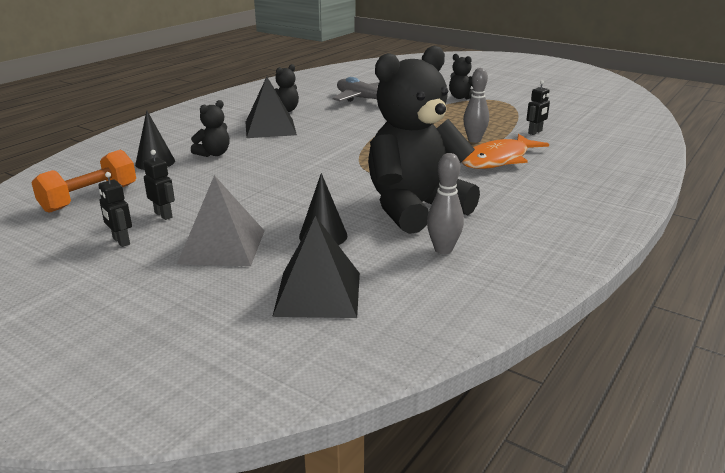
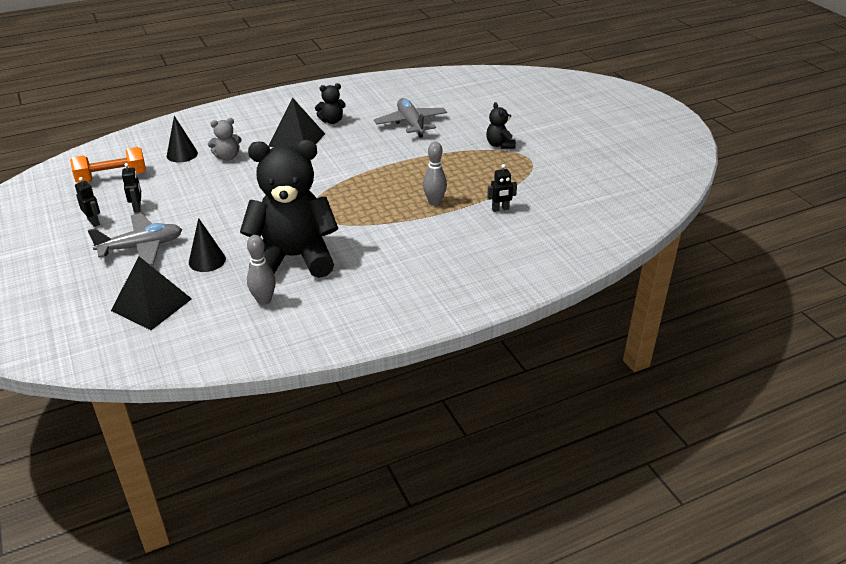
camera: 30 degrees right, 10 degrees up
(121, 241) = (94, 222): black robot -> black robot turned 150 degrees clockwise
(214, 154) = (227, 157): black teddy bear -> grey teddy bear
(222, 246) = (141, 247): grey pyramid -> grey plane
(498, 160) = (422, 231): orange fish -> none

